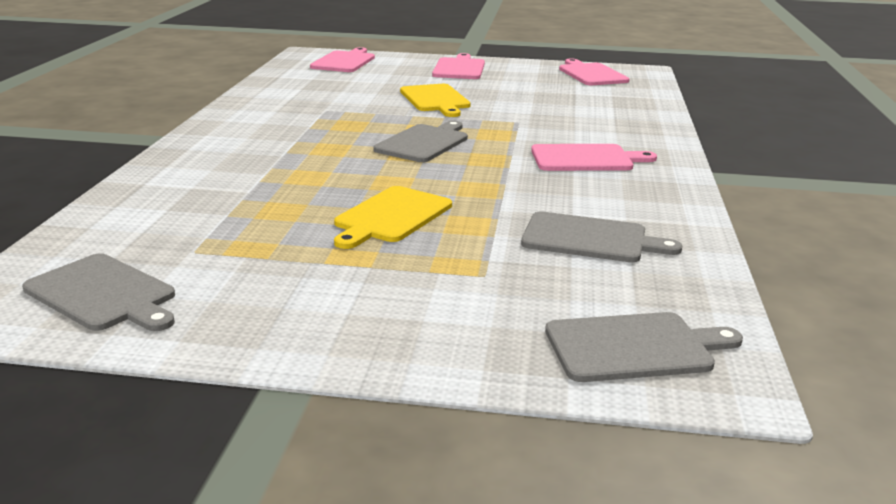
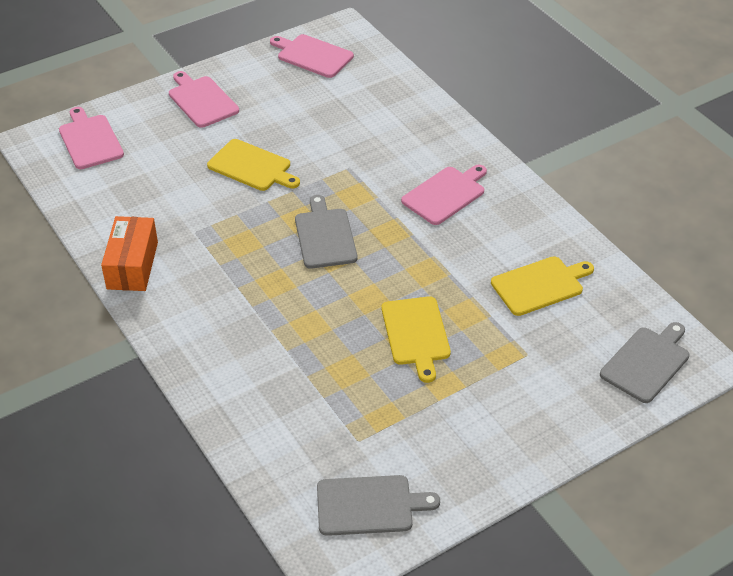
camera: 40 degrees left, 20 degrees up
(248, 108) = (132, 265): none -> orange box
(590, 239) = (540, 285): grey cutting board -> yellow cutting board

